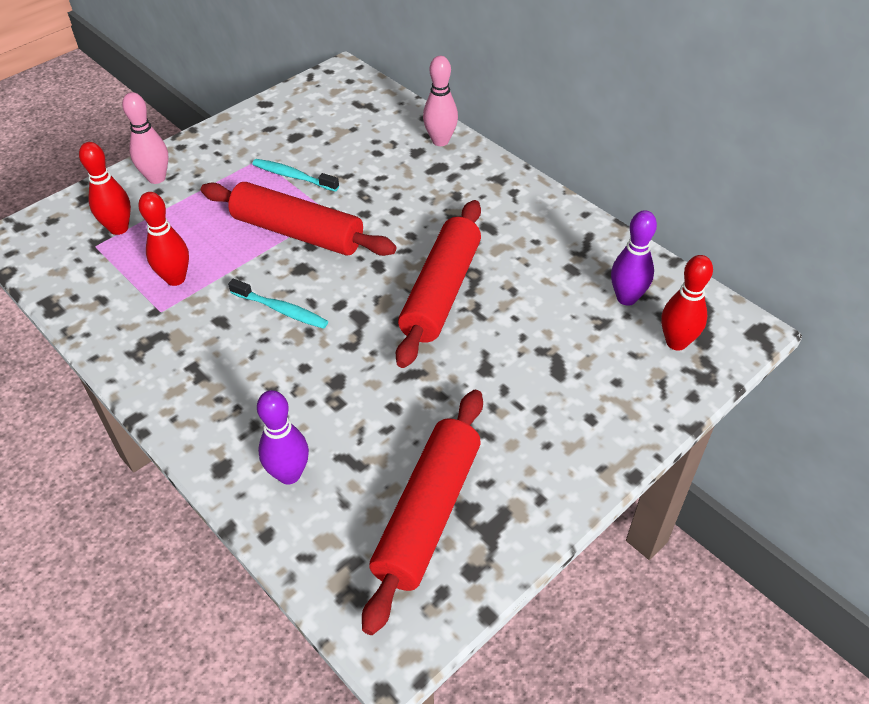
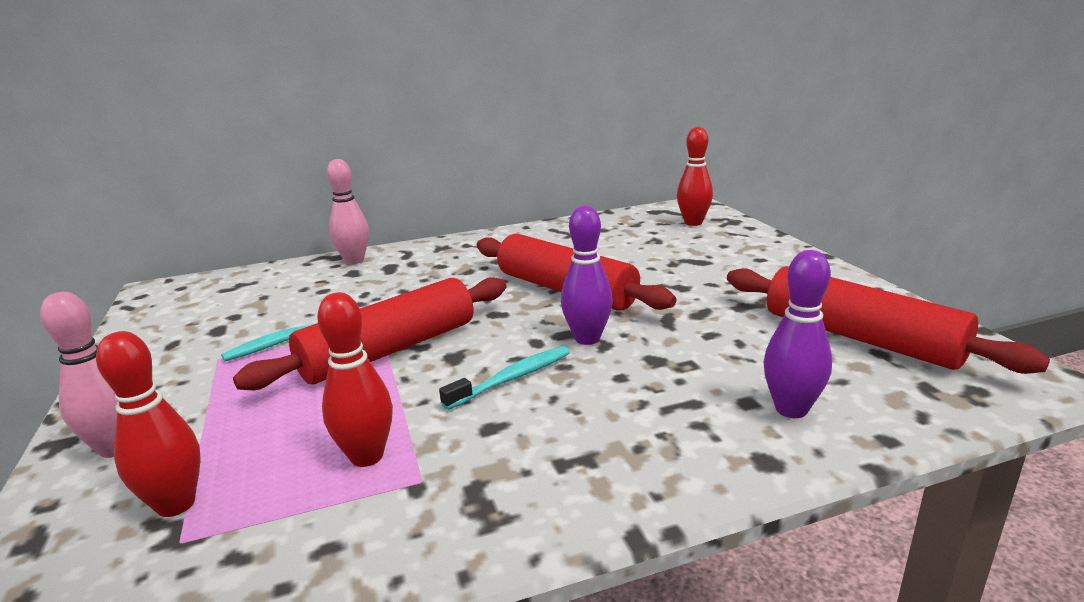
camera: 65 degrees left, 25 degrees down
(626, 298) = (635, 229): purple bowling pin -> purple bowling pin (587, 338)

